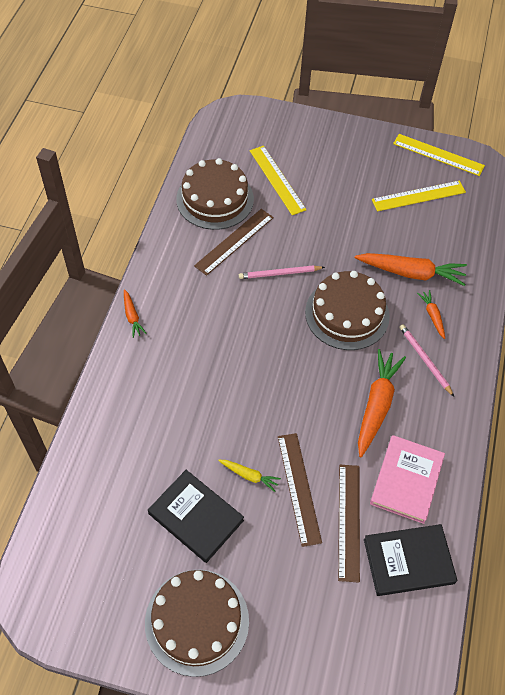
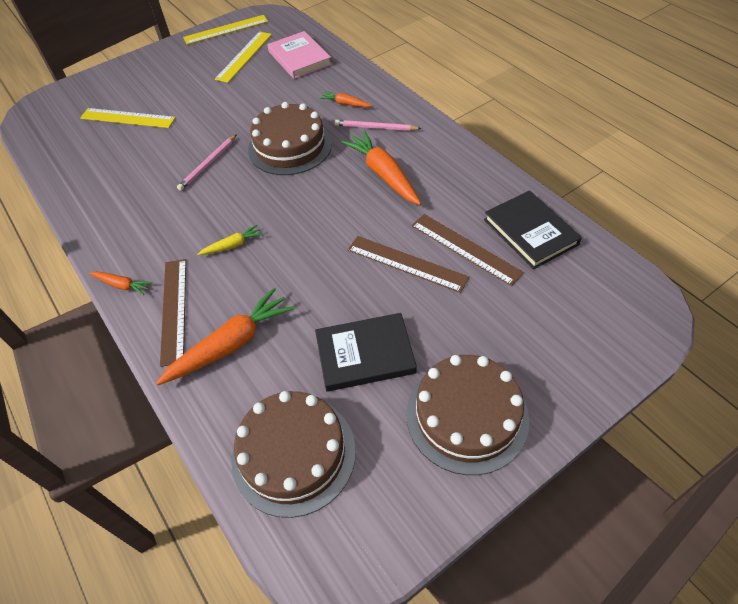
camera: 45 degrees left, 5 degrees down
(215, 199) = (91, 163): brown cake -> brown cake (293, 454)
(234, 241) = (144, 174): brown ruler -> brown ruler (174, 310)
(249, 476) = (364, 291): yellow carrot -> yellow carrot (232, 245)
(406, 480) = (462, 194): pink book -> pink book (299, 58)
(408, 561) = (530, 232): black book -> black book turned 60 degrees counterclockwise
(411, 273) = (299, 94): orange carrot -> orange carrot (231, 344)

